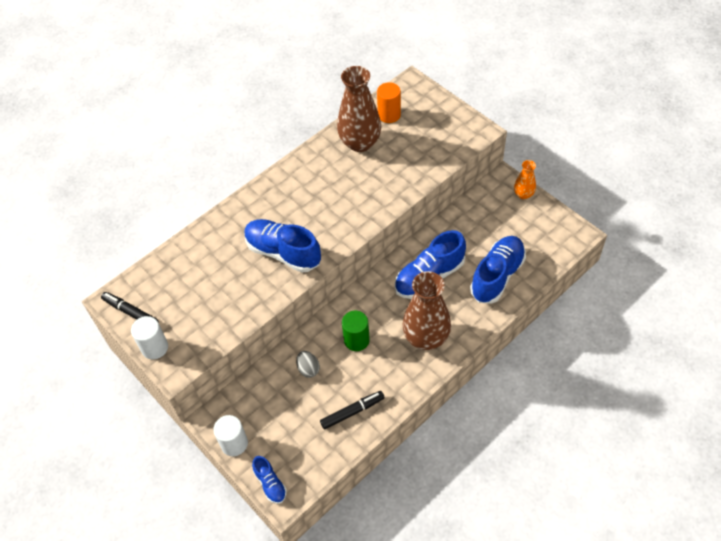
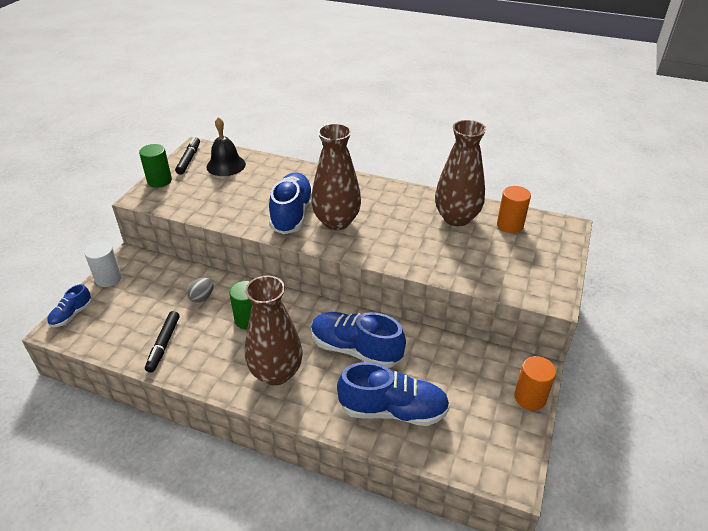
camera: 60 degrees right, 15 degrees down
(155, 347) = (159, 181): white cylinder -> green cylinder
(165, 282) = (226, 165): none -> black bell
(315, 224) = (336, 222): none -> brown vase
(352, 412) = (164, 344): black marker -> black marker turned 60 degrees clockwise
(523, 194) = (530, 397): orange vase -> orange cylinder

